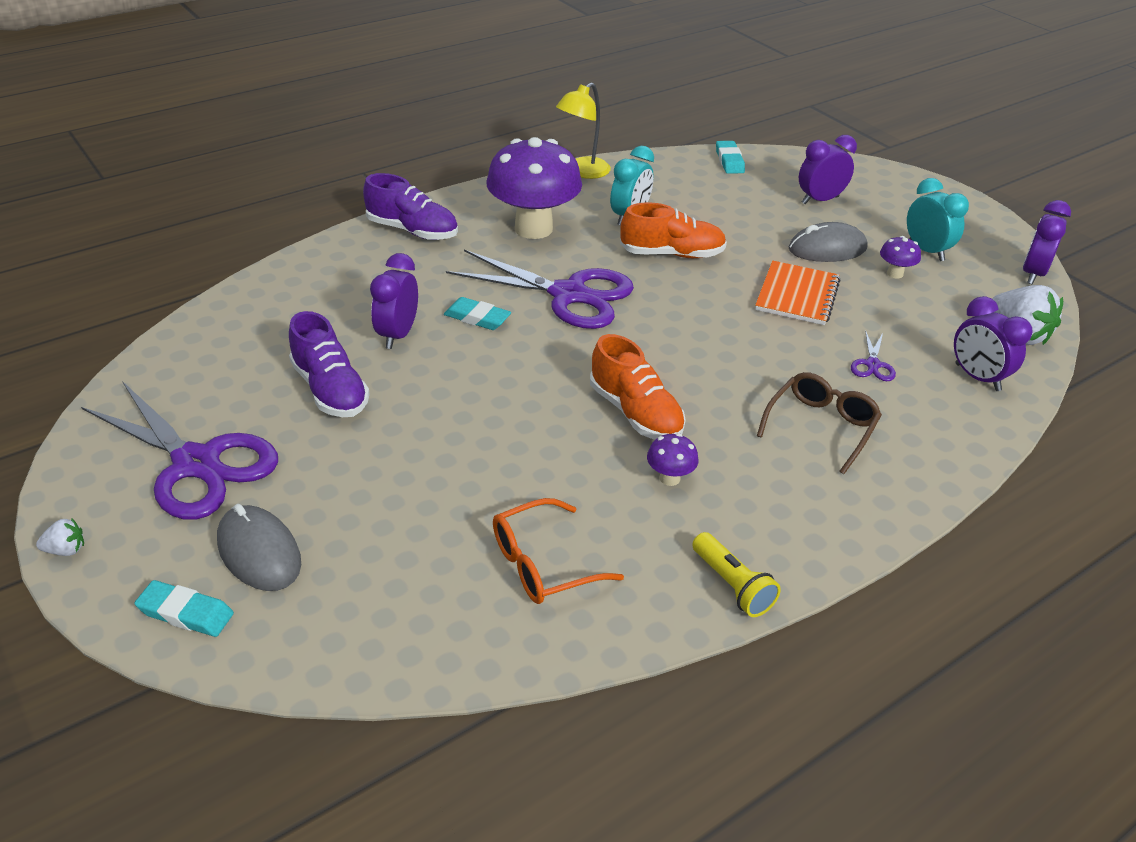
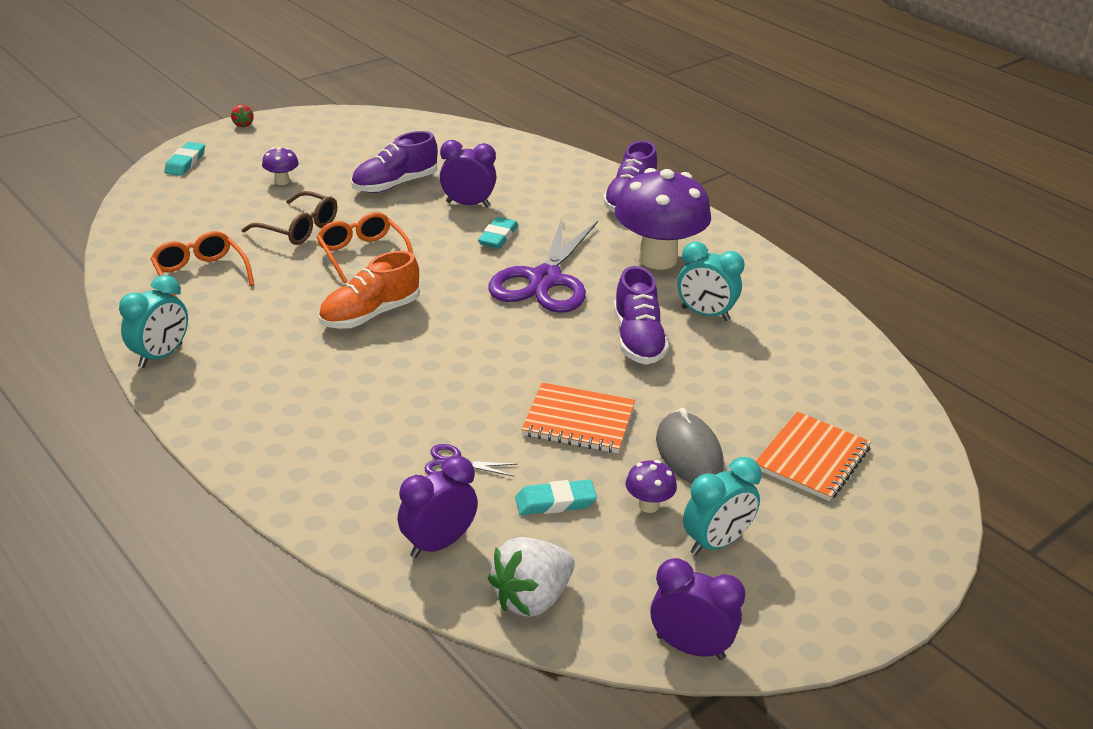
camera: 85 degrees right, 5 degrees down
(66, 550) = (243, 124): white strawberry -> red strawberry
(197, 464) = (315, 150): purple scissors -> none
(259, 552) = (231, 177): grey mouse -> none
(503, 418) = (362, 254): none -> orange glasses
(582, 172) = (791, 285): yellow lamp -> none
(669, 478) = (285, 330): purple mushroom -> purple mushroom (282, 181)
(672, 254) = (638, 340): orange shoe -> purple shoe
(729, 161) = (880, 389): turquoise eraser -> turquoise eraser (555, 502)
(732, 585) = (161, 356): yellow flashlight -> turquoise clock
(820, 200) = (812, 458): purple clock -> orange notebook
(821, 426) = (351, 418): brown glasses -> brown glasses (299, 229)

